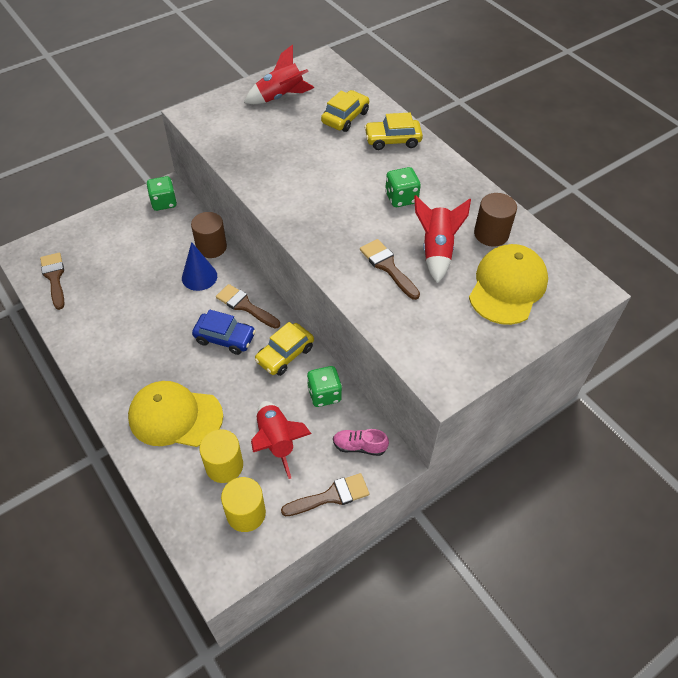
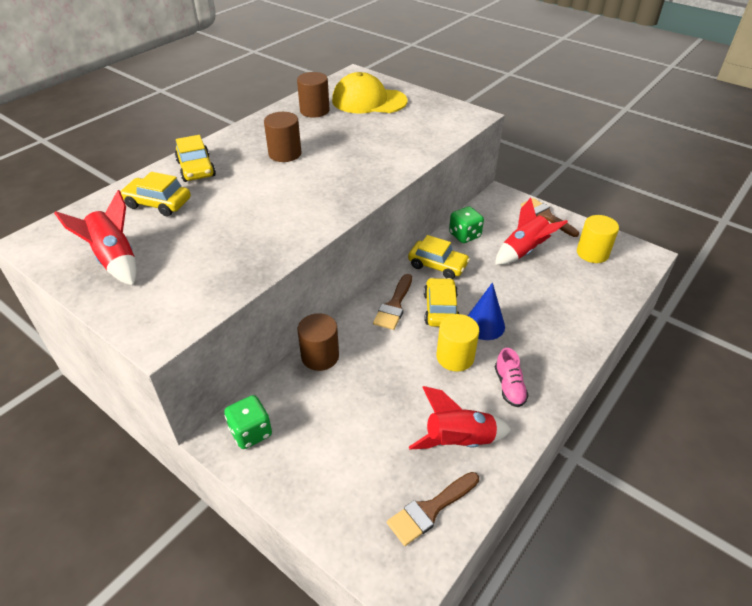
camera: 105 degrees left, 10 degrees down
(175, 416) = (544, 318): yellow cap -> none
(199, 277) = (369, 353): blue cone -> blue cone (484, 325)
(224, 466) = (565, 274): yellow cylinder -> yellow cylinder (455, 357)
(225, 338) = (440, 309): blue car -> yellow car
(359, 446) = (498, 210): pink shoe -> pink shoe (509, 386)
(387, 266) = (375, 149): brown brush -> none
(401, 198) = (285, 154): green dice -> brown cylinder
(436, 250) = (344, 131): red rocket -> red rocket (458, 441)

